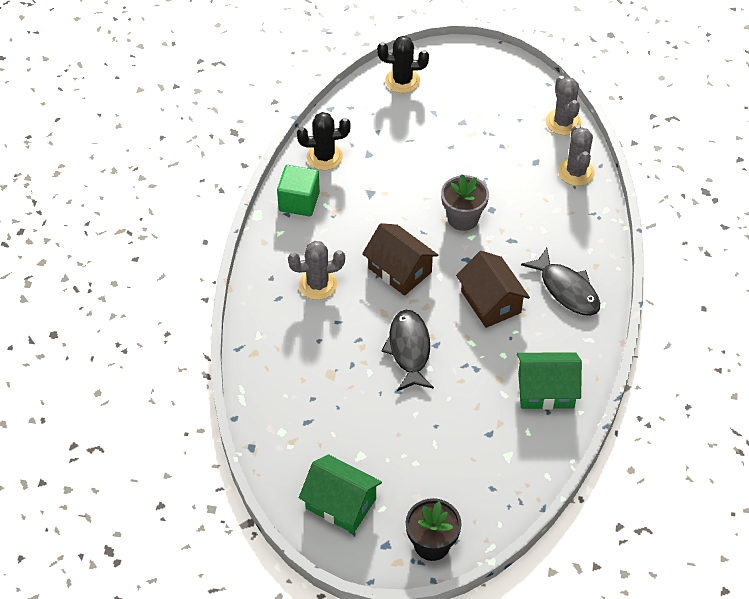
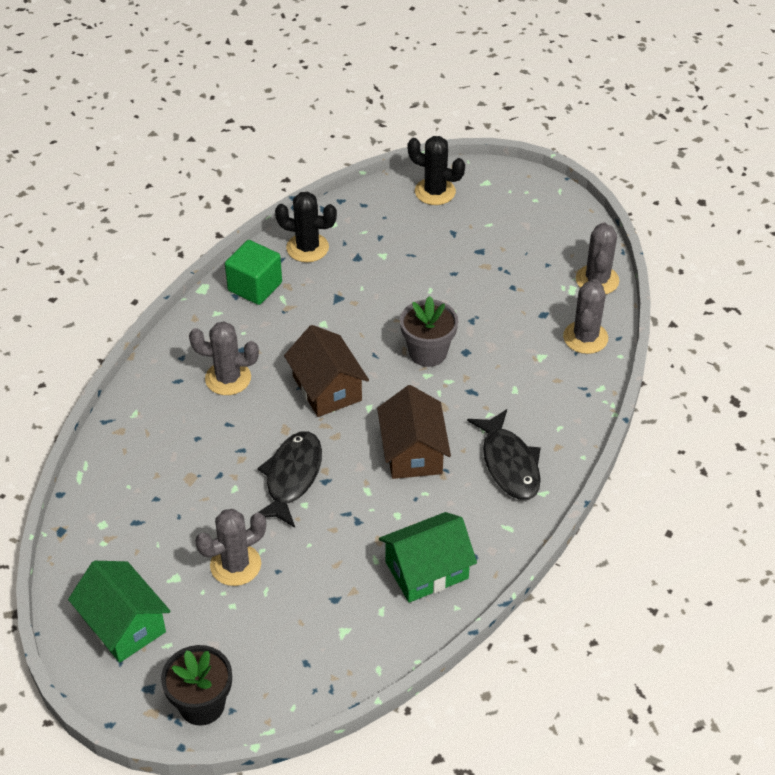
camera: 20 degrees right, 5 degrees down
(401, 431) = (235, 565): none -> grey cactus
(546, 390) = (426, 570): green house -> green house turned 45 degrees counterclockwise

